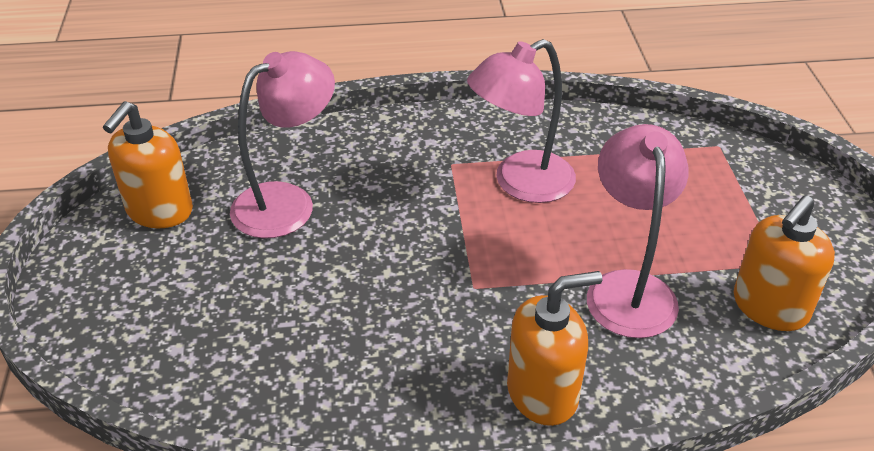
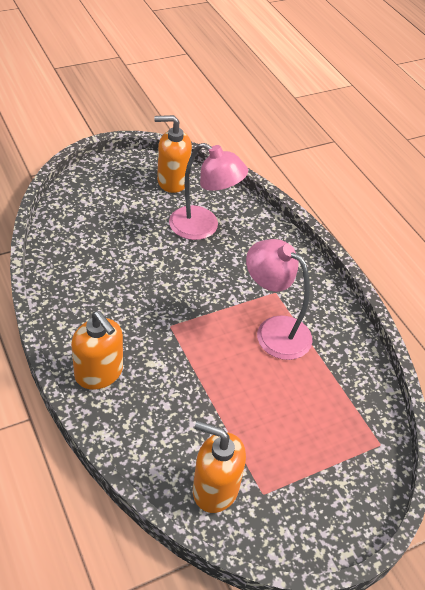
camera: 65 degrees right, 5 degrees up
(628, 288) = (200, 404): pink lamp -> none

